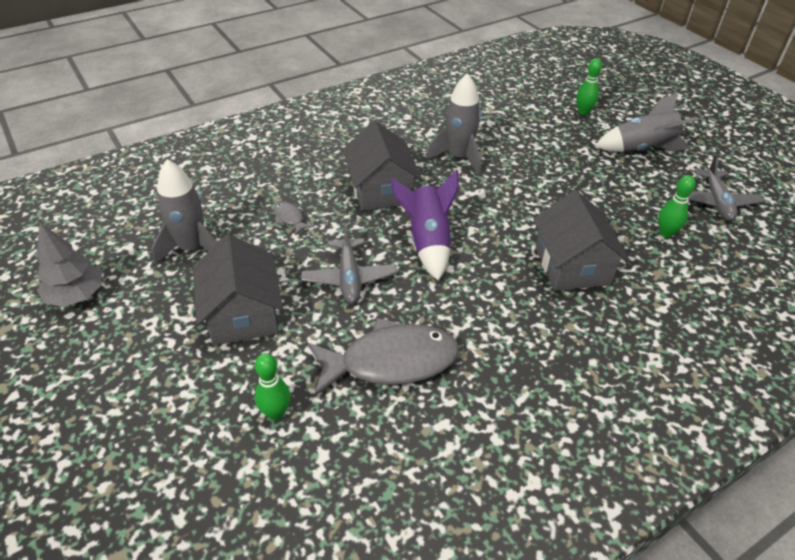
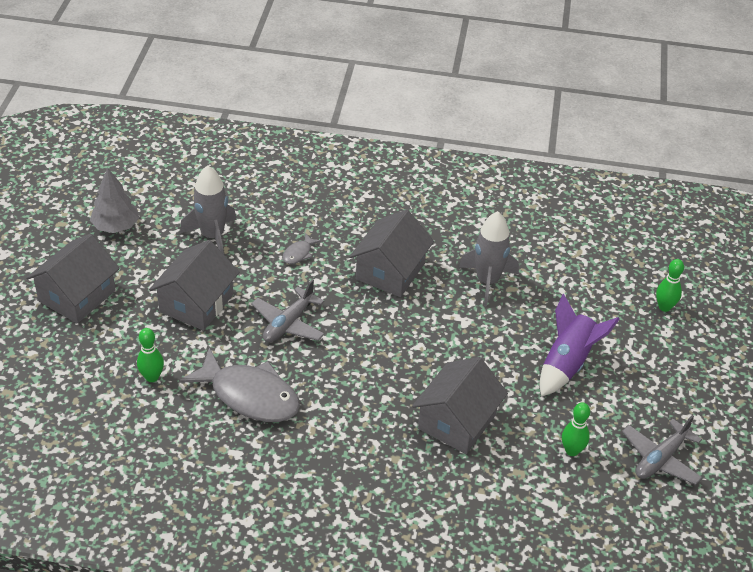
camera: 40 degrees right, 0 degrees up
(100, 388) = (77, 296): none -> grey house
(290, 218) = (298, 253): grey fish -> grey fish turned 150 degrees counterclockwise
(427, 242) = (373, 334): purple rocket -> purple rocket (567, 364)
(642, 149) = (666, 374): grey rocket -> none

